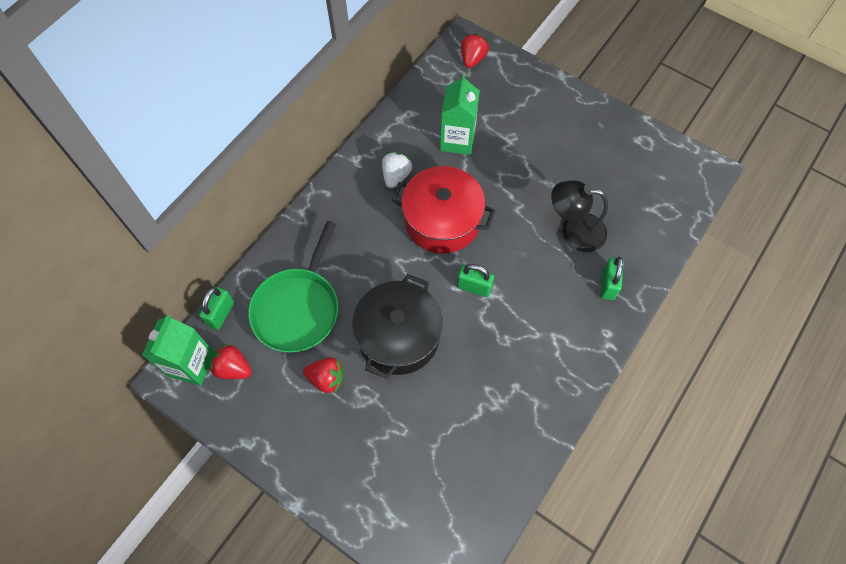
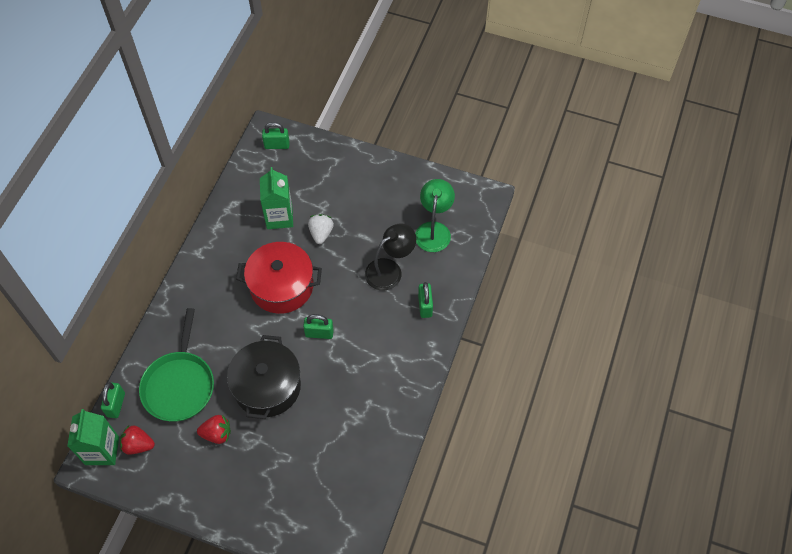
camera: 15 degrees left, 5 degrees down
(396, 176) = (235, 258): white strawberry -> white strawberry (321, 233)
(472, 59) = (277, 145): red strawberry -> green padlock
(573, 231) = (390, 270): black lamp -> black lamp turned 150 degrees clockwise
(636, 196) = (434, 230): none -> green lamp

